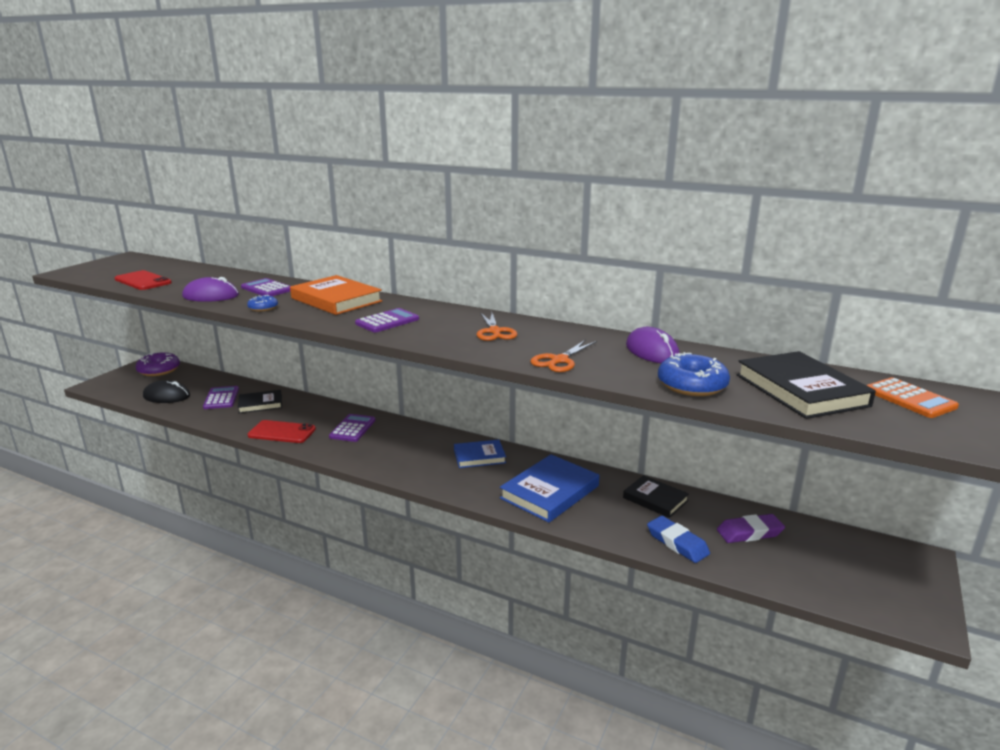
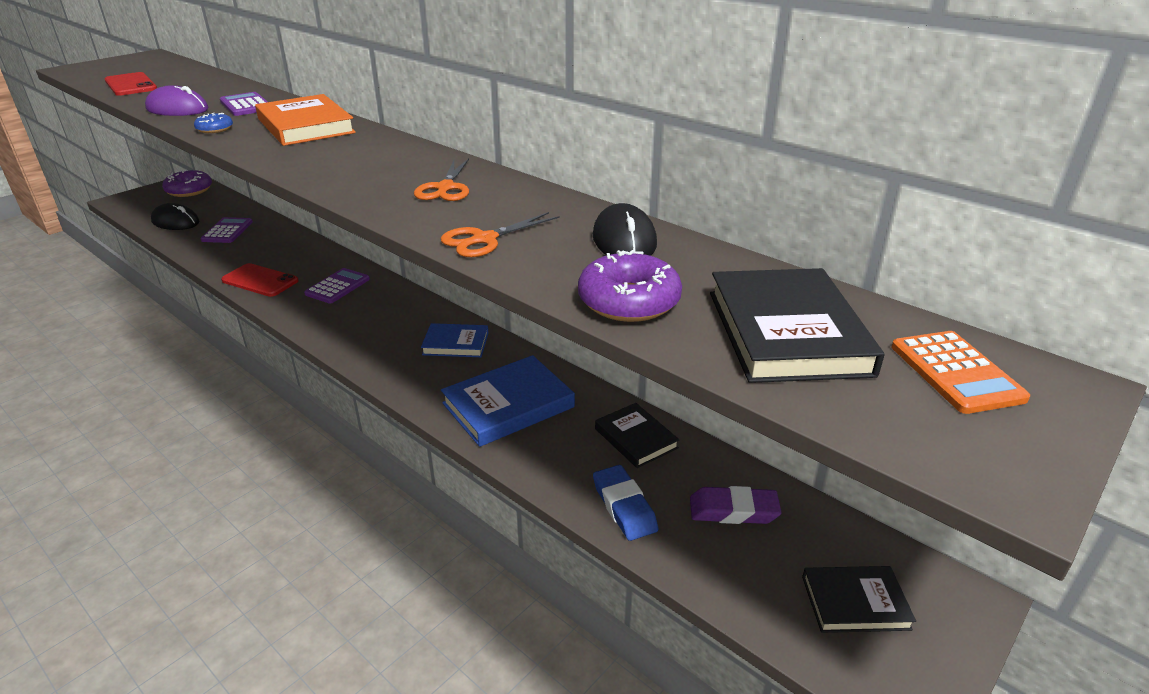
camera: 15 degrees right, 10 degrees up
(260, 404) = (262, 243): black book -> black book (855, 602)
(387, 321) = (332, 160): purple calculator -> none
(652, 351) = (624, 240): purple mouse -> black mouse
(692, 385) = (628, 301): blue donut -> purple donut

